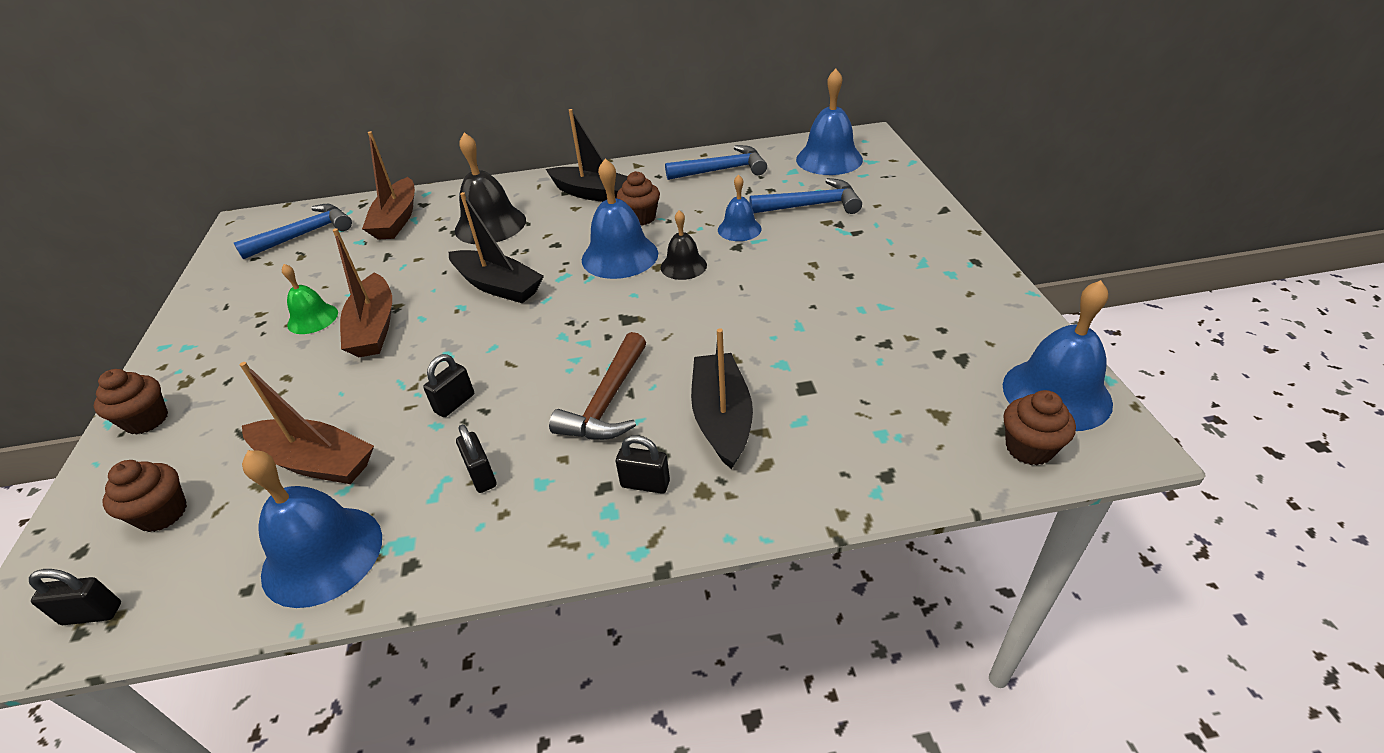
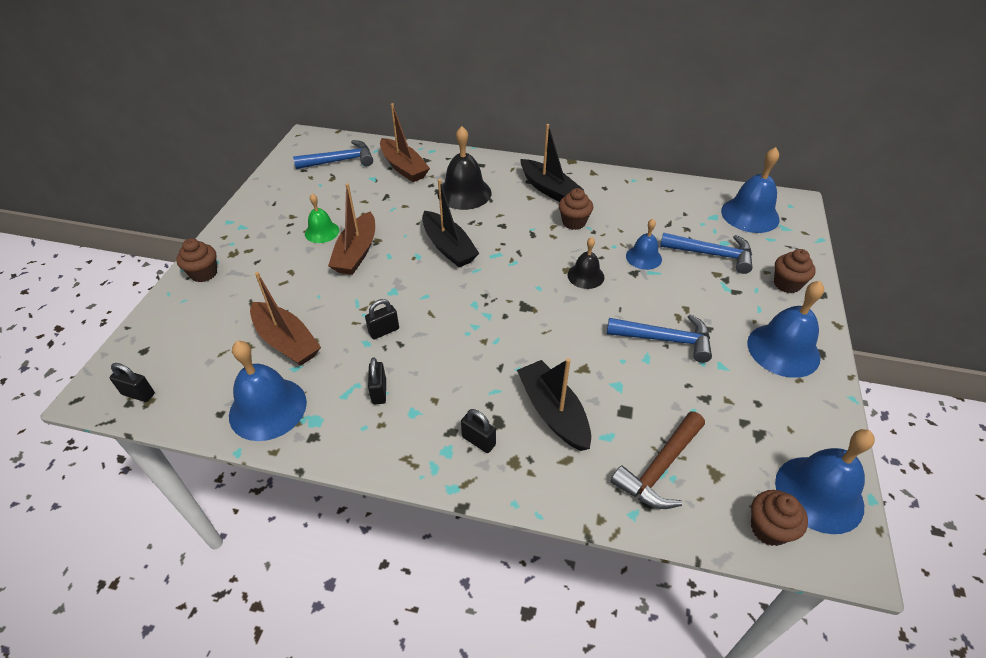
camera: 20 degrees right, 5 degrees up
(163, 514) = (192, 343): brown cupcake -> brown cupcake (787, 284)
(397, 219) = (404, 167): brown boat -> brown boat turned 60 degrees counterclockwise
(607, 402) = (481, 369): brown hammer -> brown hammer (660, 468)
(619, 256) = (543, 251): blue bell -> blue bell (783, 350)
(722, 170) = (657, 198): blue hammer -> blue hammer (666, 339)
(722, 418) = (553, 412): black boat -> black boat turned 45 degrees counterclockwise

